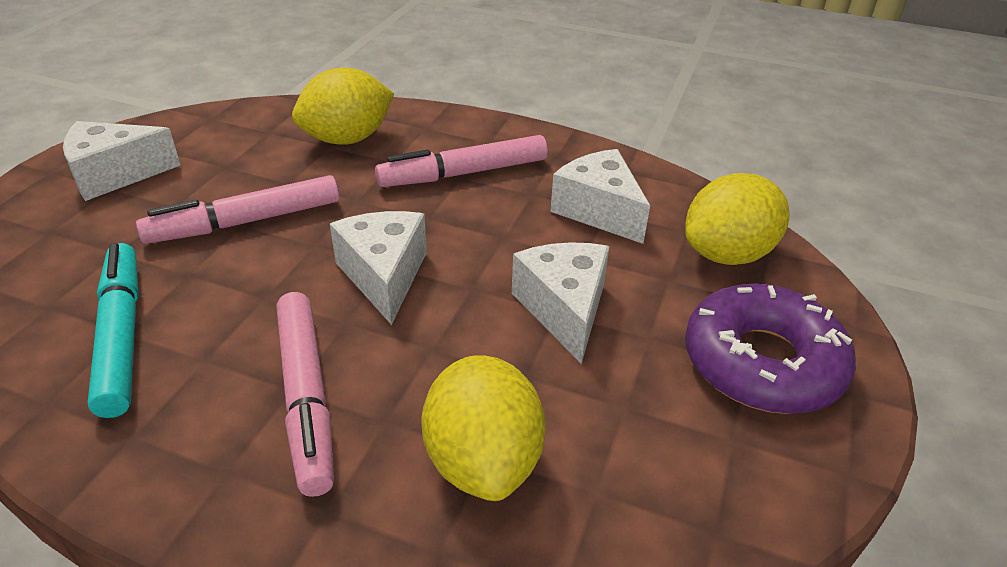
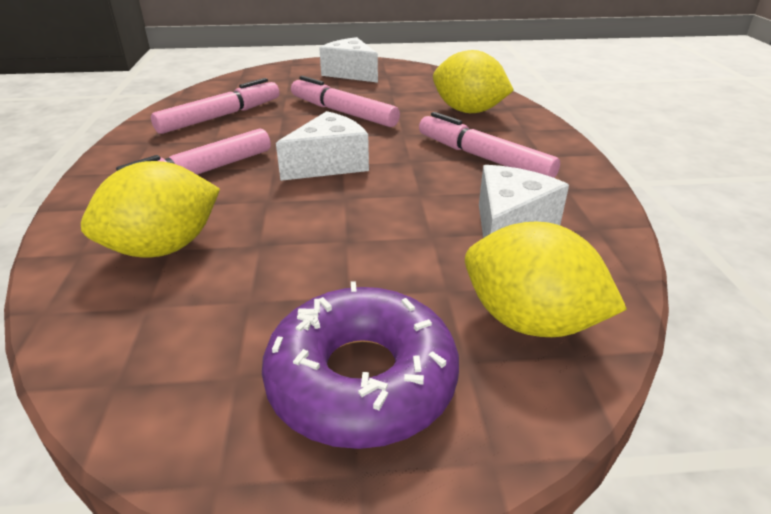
camera: 65 degrees right, 5 degrees down
(122, 335) = (221, 116): turquoise marker -> pink marker
(564, 309) = (351, 242): white cheese -> none

